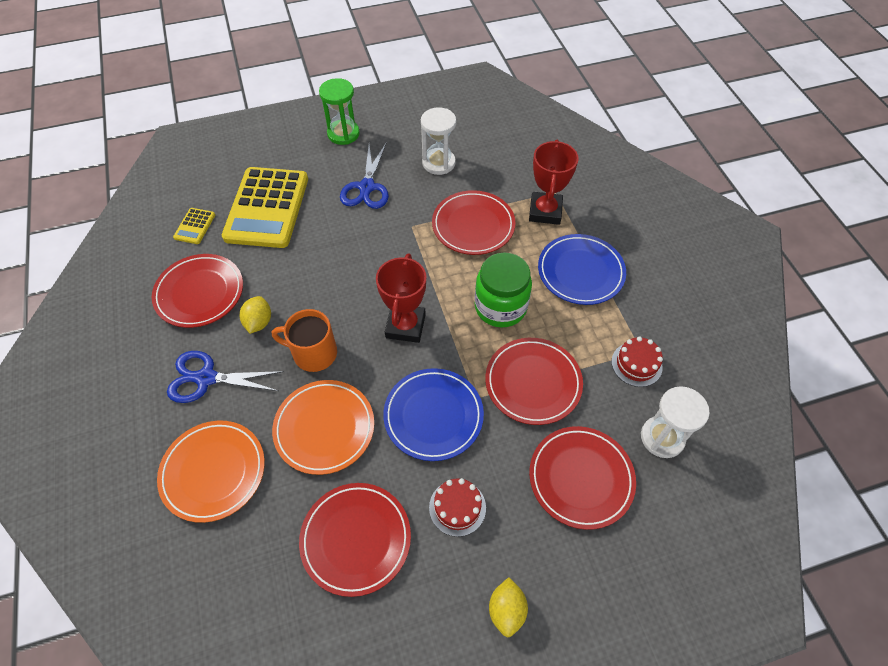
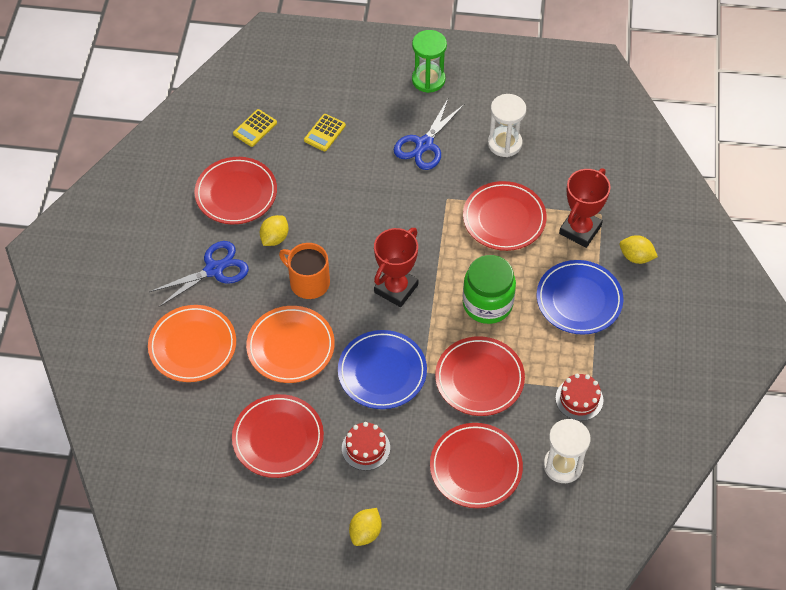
camera: 25 degrees right, 0 degrees up
(206, 378) = (214, 269): blue scissors -> blue scissors turned 120 degrees clockwise
(267, 208) = (324, 133): yellow calculator -> yellow calculator, size x0.42
(606, 217) = (636, 257): none -> yellow lemon

